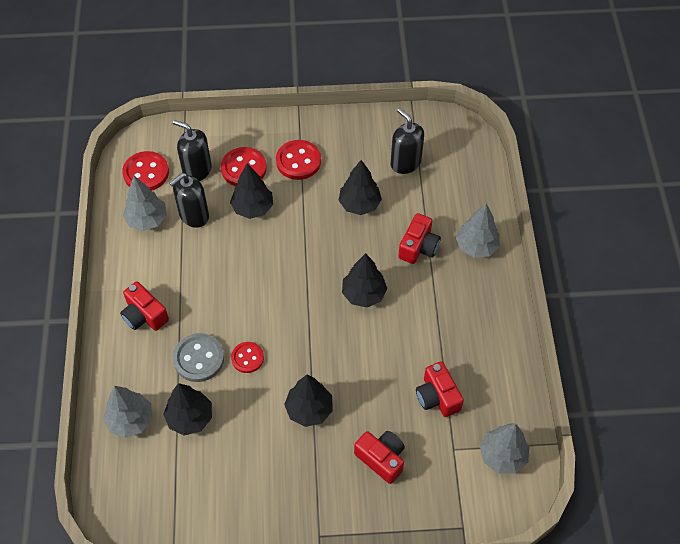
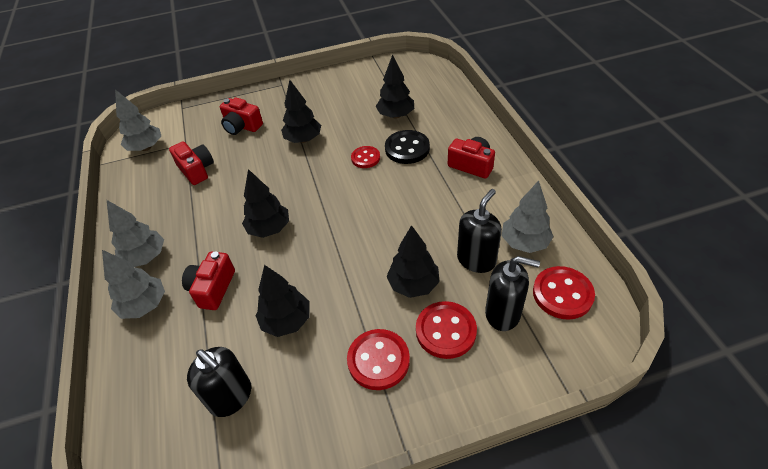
camera: 170 degrees right, 10 degrees down
(130, 420) = (440, 105): grey tree -> grey tree (145, 257)
(198, 358) = (407, 148): grey button -> black button

